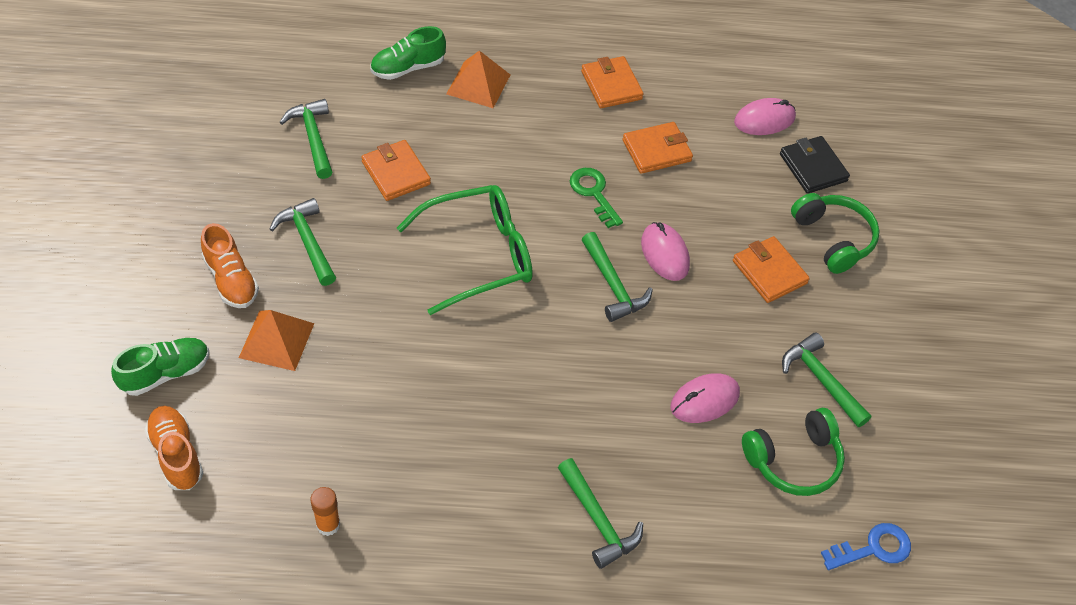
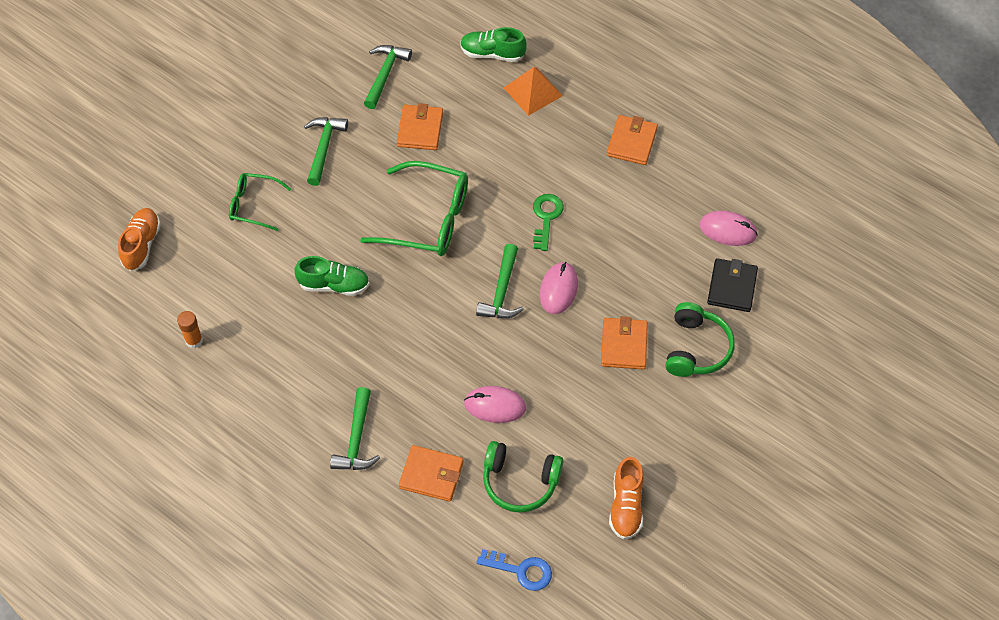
camera: 40 degrees right, 5 degrees up
(166, 373) = (173, 189): green shoe -> green shoe (334, 285)
(231, 280) = (256, 148): orange shoe -> orange shoe (626, 506)
(276, 340) = (253, 205): orange pyramid -> green glasses
(657, 150) = (621, 210): orange wallet -> orange wallet (431, 475)
(821, 380) = (590, 441): green hammer -> none

